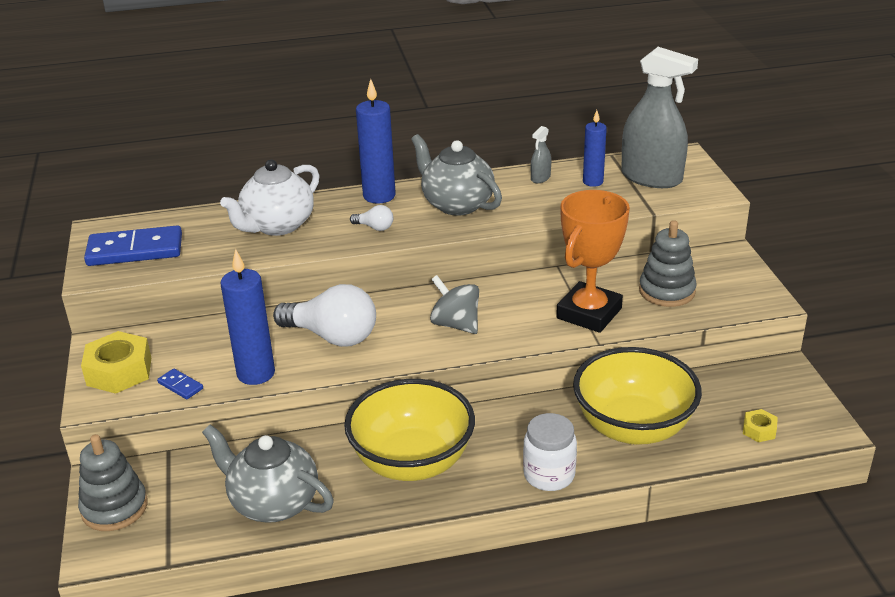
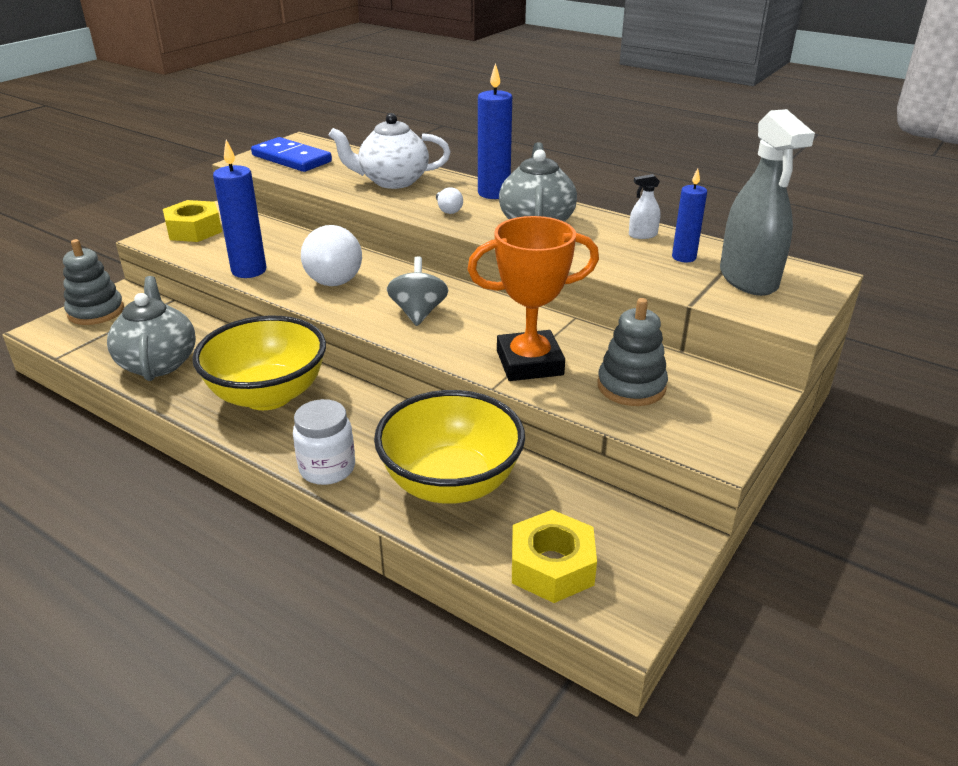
camera: 45 degrees right, 0 degrees up
(180, 386) = (203, 254): blue domino -> none
(540, 178) = (642, 235): grey spray bottle -> white spray bottle
(759, 430) = (552, 566): yellow nut -> yellow nut, size x1.98

